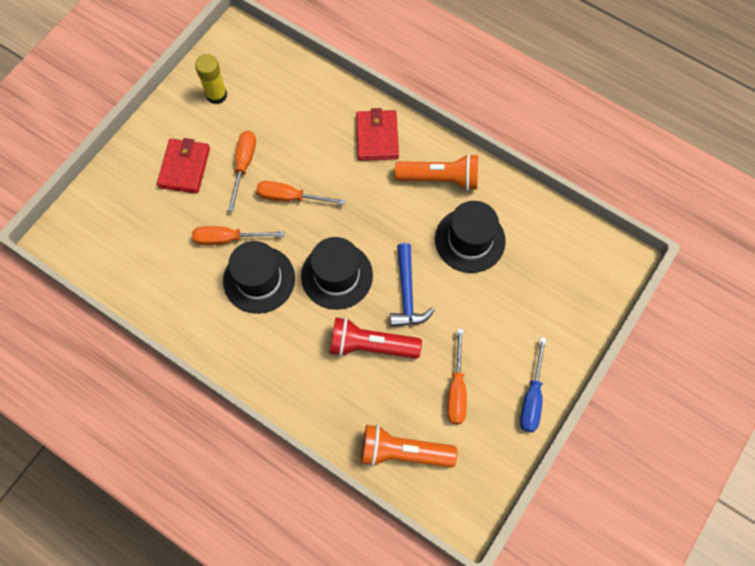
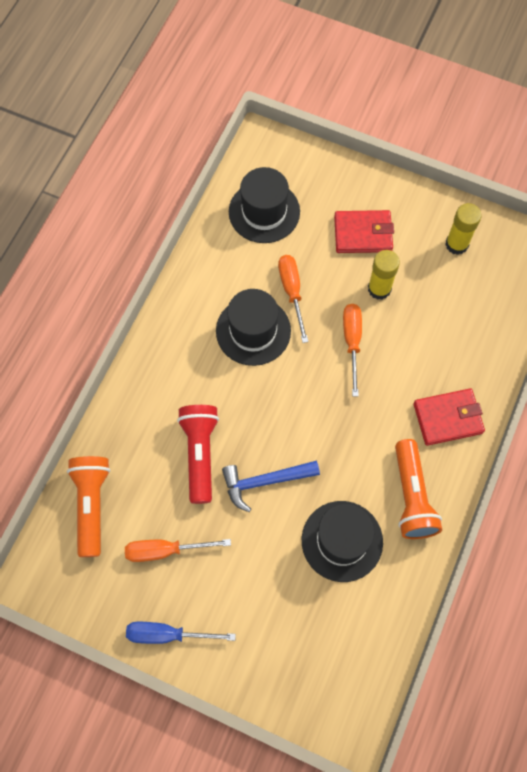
camera: 80 degrees right, 0 degrees up
(244, 165) = (379, 289): orange screwdriver -> yellow glue stick
(337, 275) = (272, 406): black hat -> black hat (264, 212)

